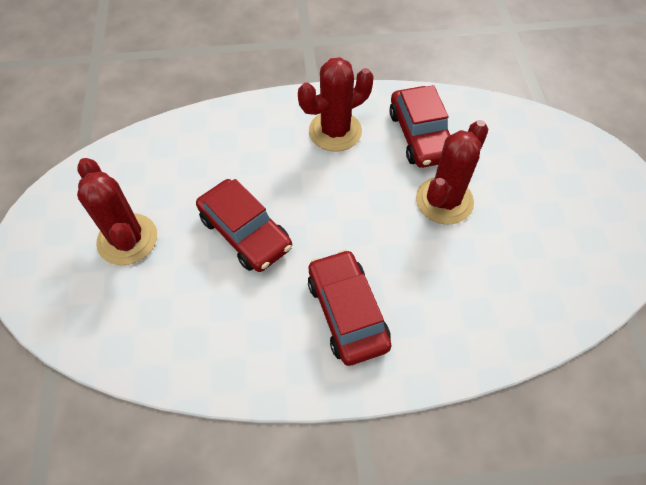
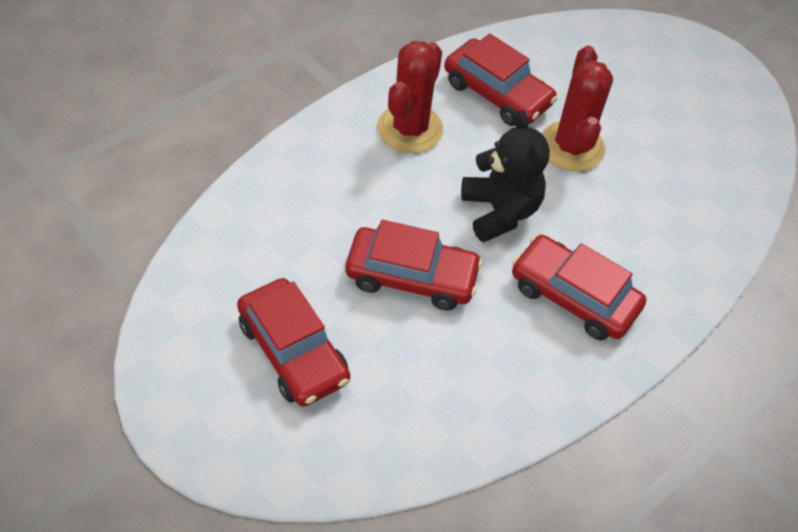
camera: 40 degrees left, 5 degrees down
(127, 239) = (293, 351): red cactus -> red car
(347, 220) = (500, 211): none -> black teddy bear

